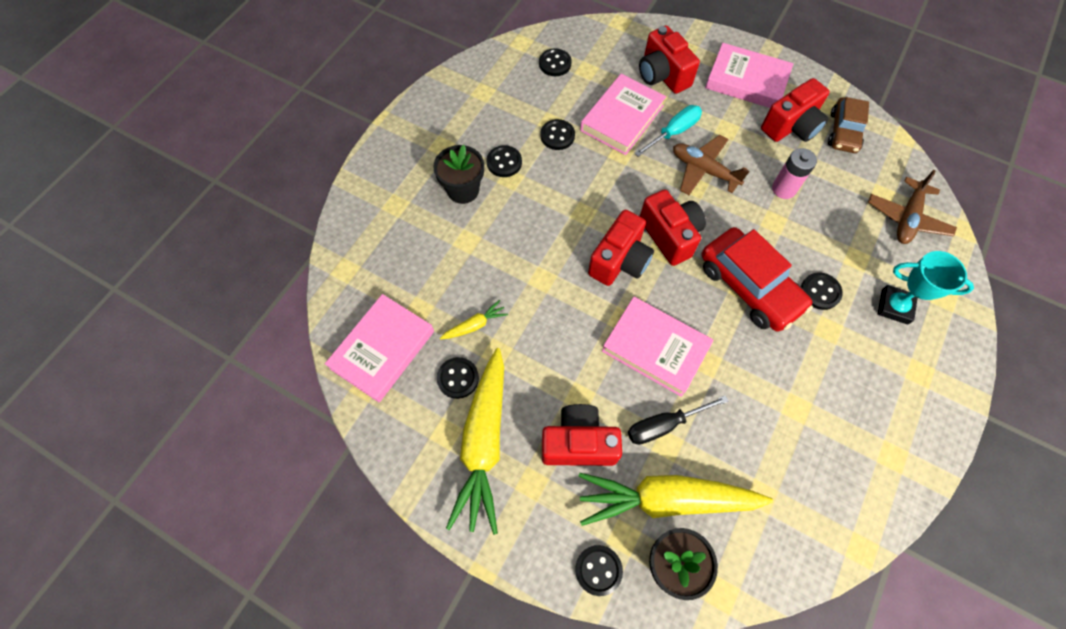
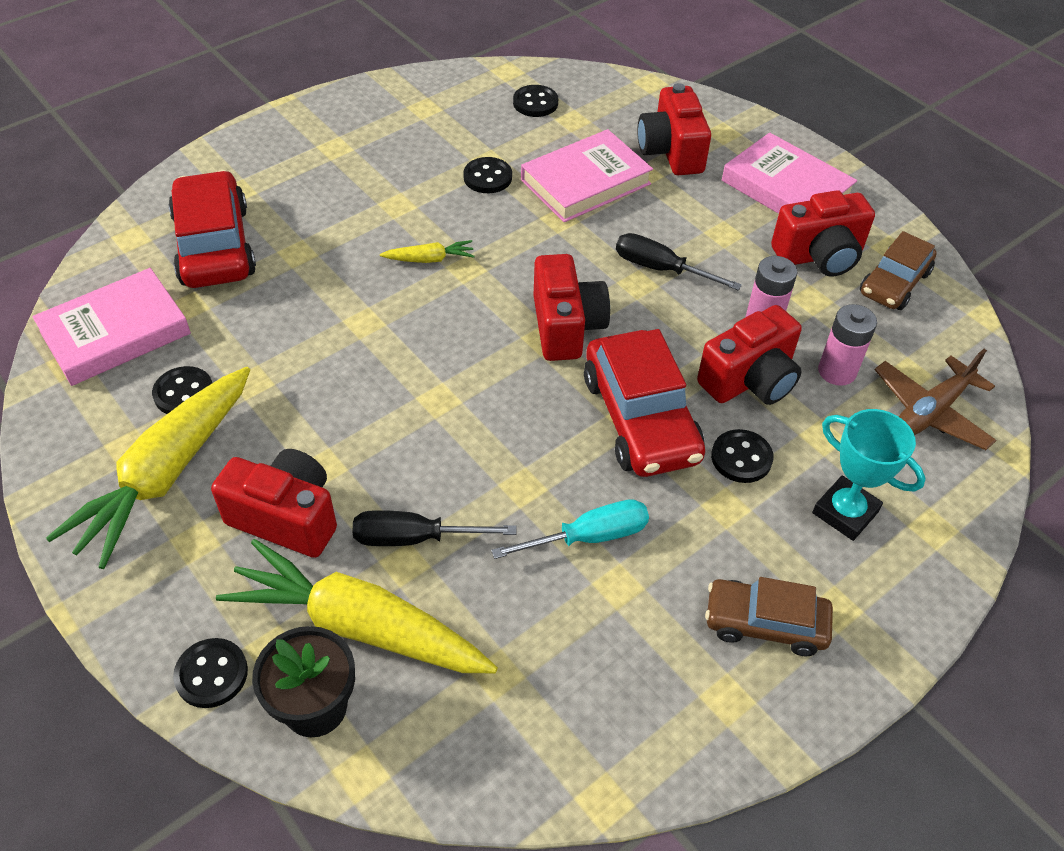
camera: 20 degrees right, 15 degrees down
(407, 255) = (214, 245): none -> red car
(463, 190) = (329, 199): black flower pot -> none
(475, 325) = (245, 343): yellow carrot -> yellow carrot (430, 259)
(504, 162) = (400, 186): black button -> none
(619, 261) = (479, 333): red camera -> red camera (750, 380)
(655, 348) = (461, 446): pink book -> none
(673, 132) = (646, 216): turquoise screwdriver -> turquoise screwdriver (588, 537)
(704, 170) = (661, 269): brown plane -> black screwdriver
(842, 209) = (837, 371): none -> pink battery
(888, 399) = (765, 624): none -> brown car

